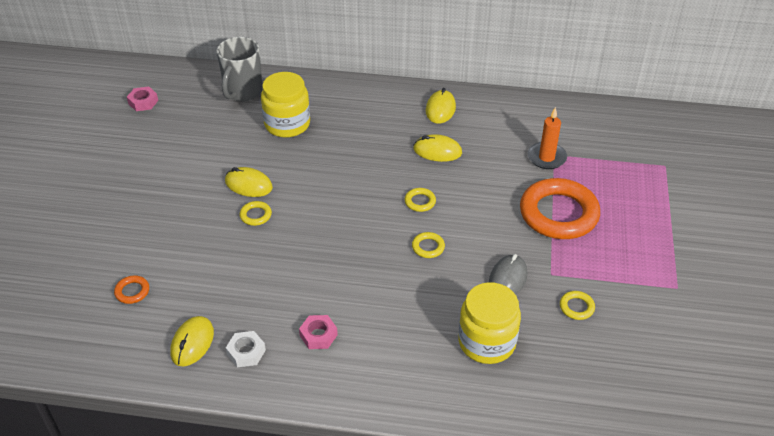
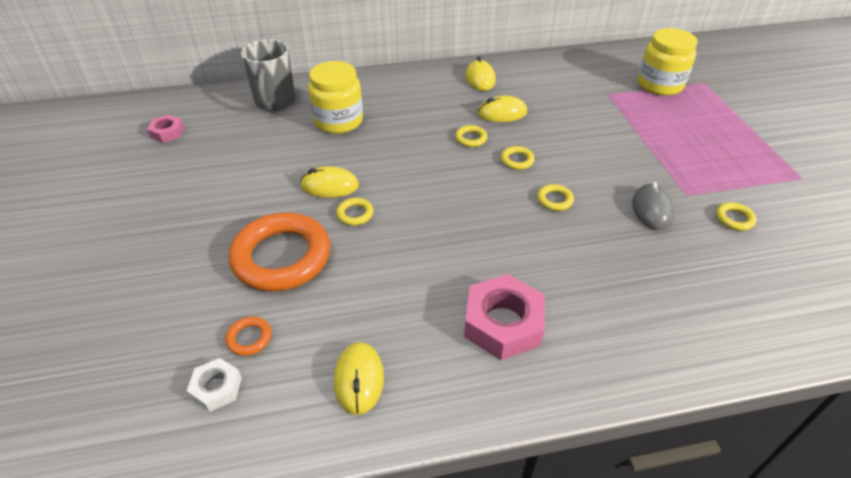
camera: 20 degrees left, 0 degrees up
(246, 352) = (431, 370): white nut -> white nut (216, 388)
(318, 335) = (503, 323): pink nut -> pink nut, size x1.85
(392, 170) = (471, 138): none -> yellow ring
(487, 342) = (680, 277): yellow jar -> yellow jar (659, 85)
(546, 157) = (603, 97): orange candle -> none
(558, 214) = (650, 140): orange ring -> orange ring (281, 257)

